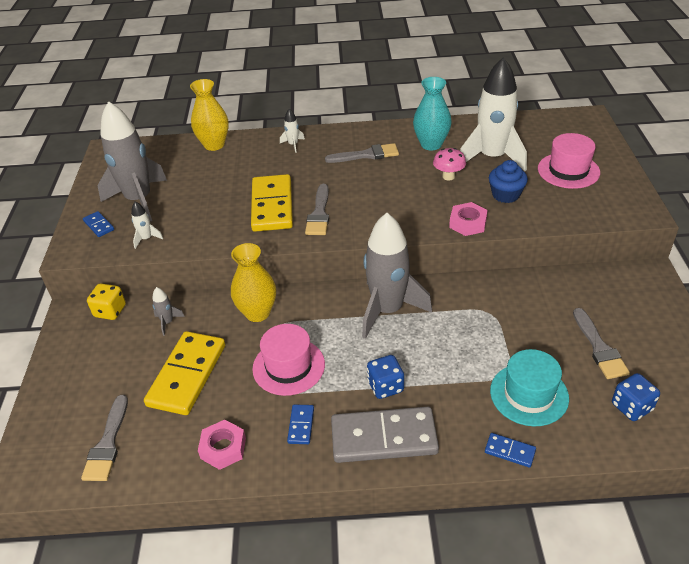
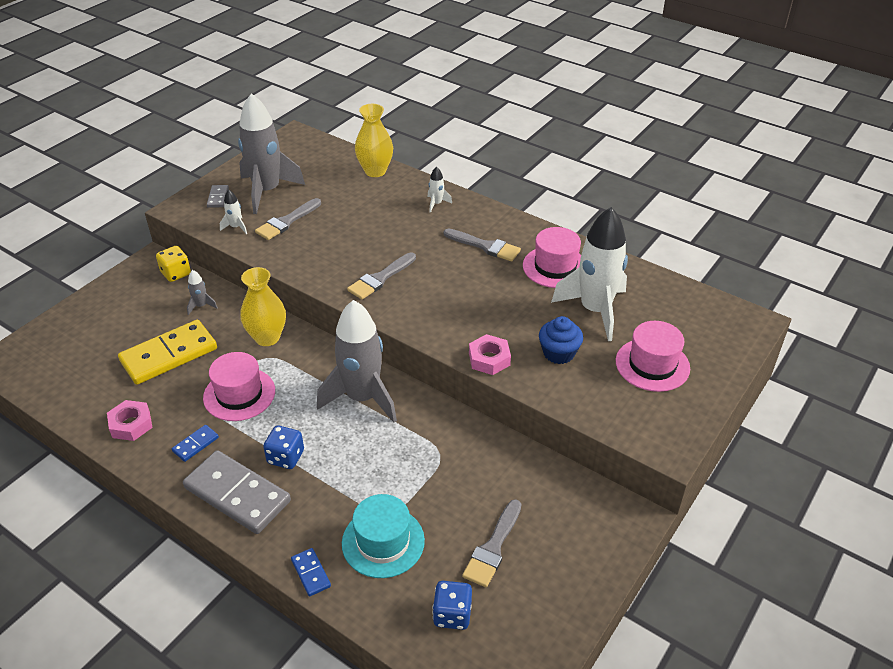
camera: 35 degrees right, 0 degrees up
(99, 225) = (218, 198): blue domino -> grey domino
(107, 443) = (72, 371): grey brush -> grey brush (287, 221)
(272, 206) = (354, 251): yellow domino -> none
(431, 144) = (555, 267): turquoise vase -> pink hat
(448, 176) = (530, 306): pink mushroom -> none

